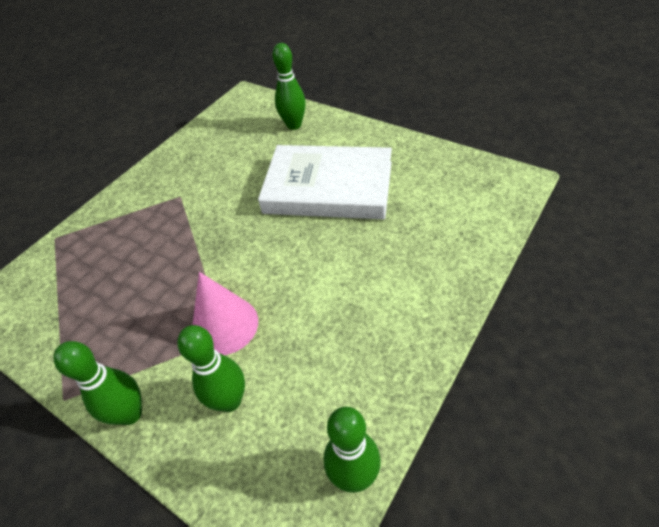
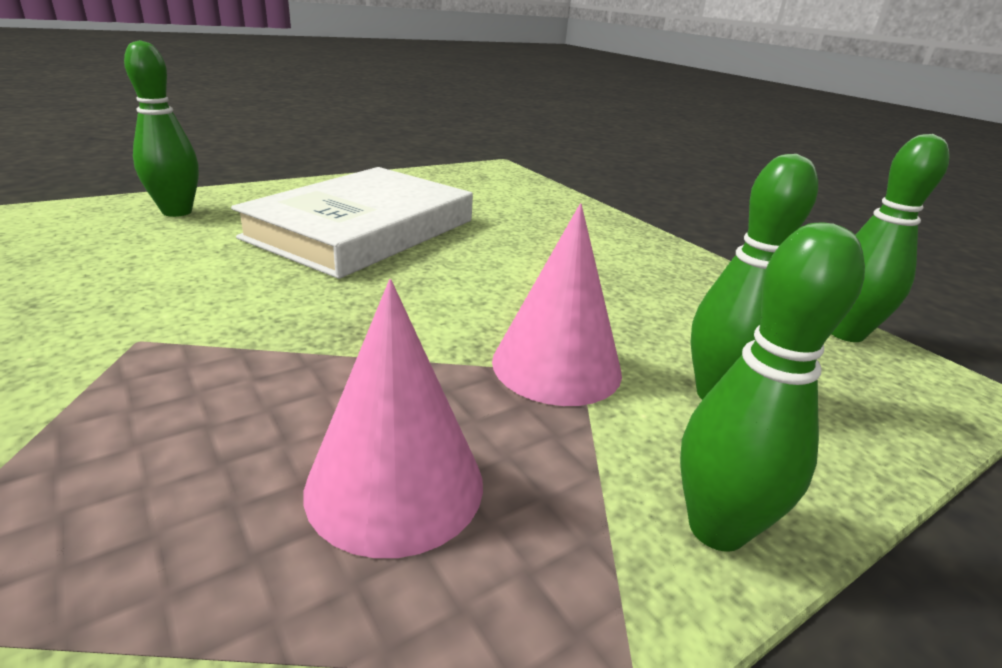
camera: 75 degrees left, 20 degrees down
(126, 307) = (395, 484): none -> pink cone

